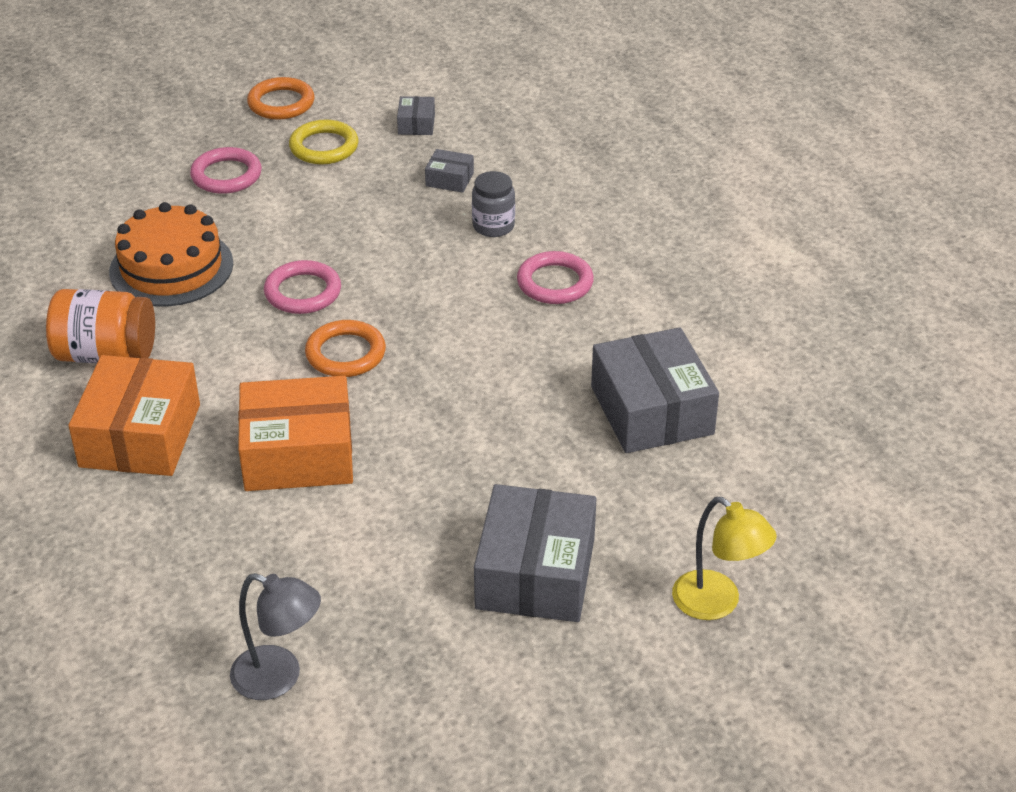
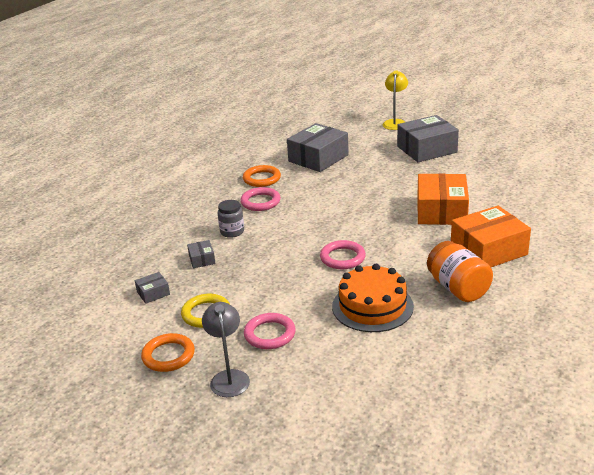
camera: 120 degrees left, 10 degrees down
(279, 678) = (537, 169): grey lamp -> grey lamp (229, 377)
(298, 454) = (441, 211): orange box -> orange box turned 45 degrees clockwise
(345, 353) = (370, 228): orange ring -> orange ring (262, 179)

